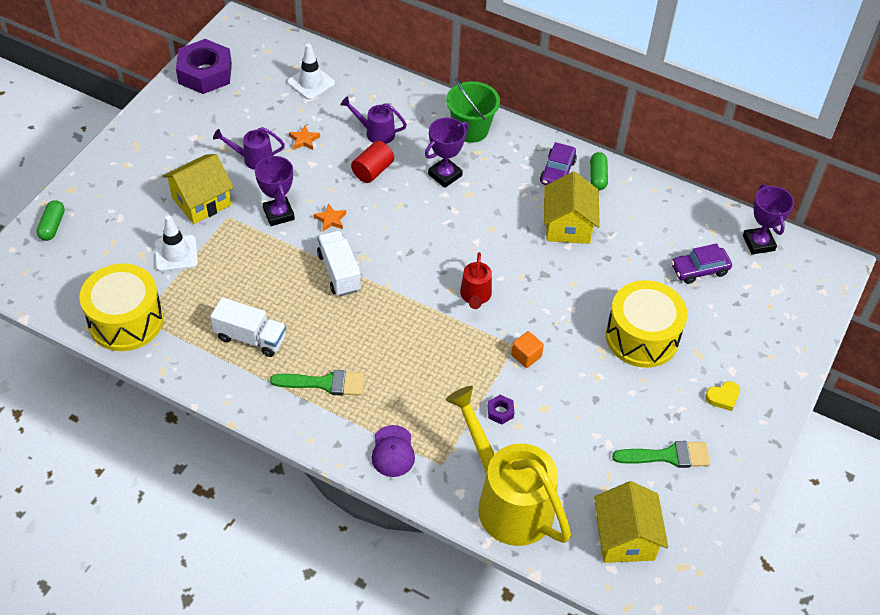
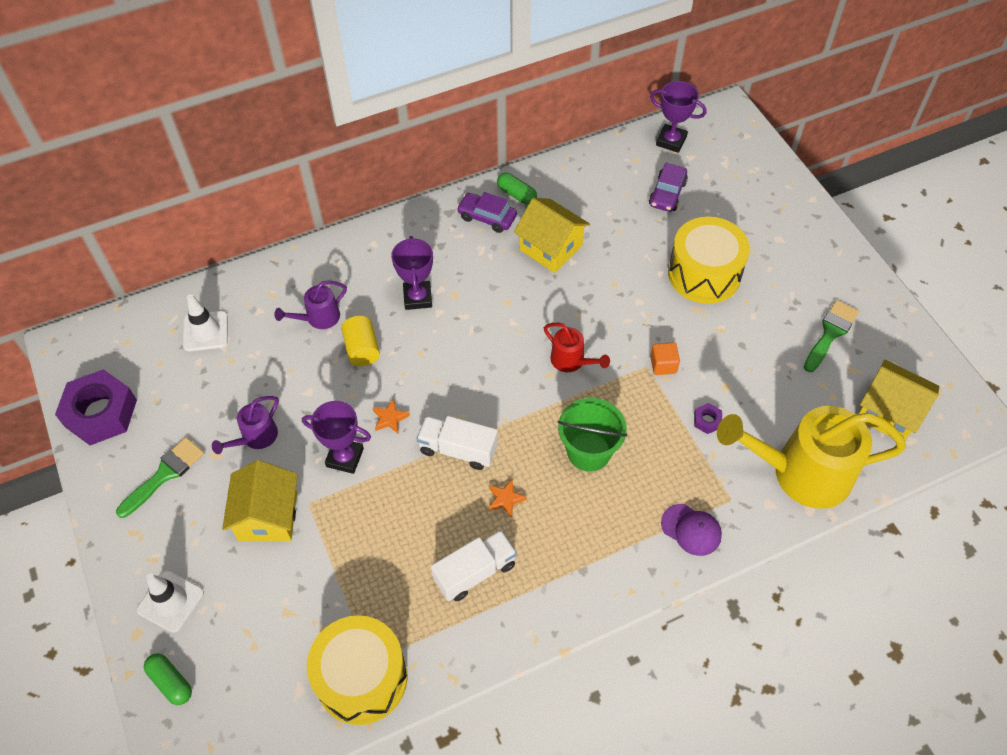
camera: 50 degrees left, 5 degrees up
(176, 253) = (314, 579): white traffic cone -> white traffic cone (170, 601)
(304, 140) = (272, 381): orange star -> orange star (505, 499)
(325, 383) = (577, 540): green brush -> green brush (165, 474)
(372, 171) = (362, 349): red cylinder -> yellow cylinder
(471, 129) = (383, 246): green bucket -> green bucket (589, 451)
(557, 172) = (487, 217): purple car -> purple car turned 150 degrees clockwise
(723, 397) = (800, 261): yellow heart -> none

